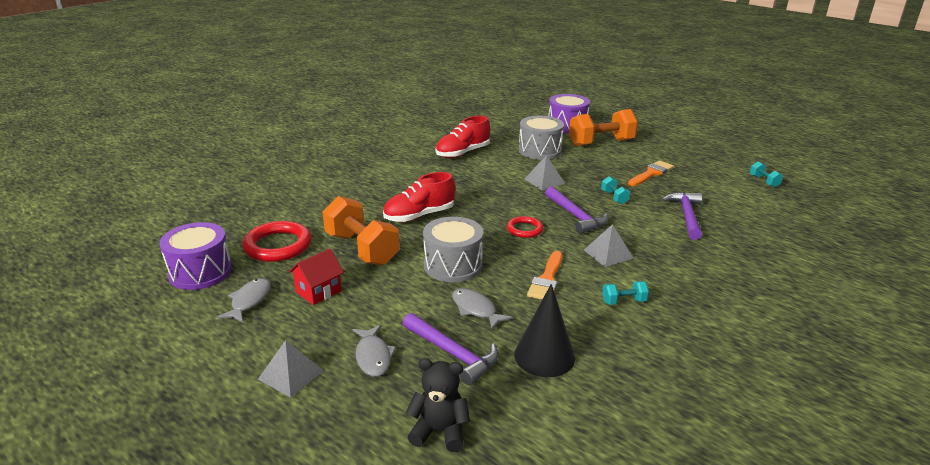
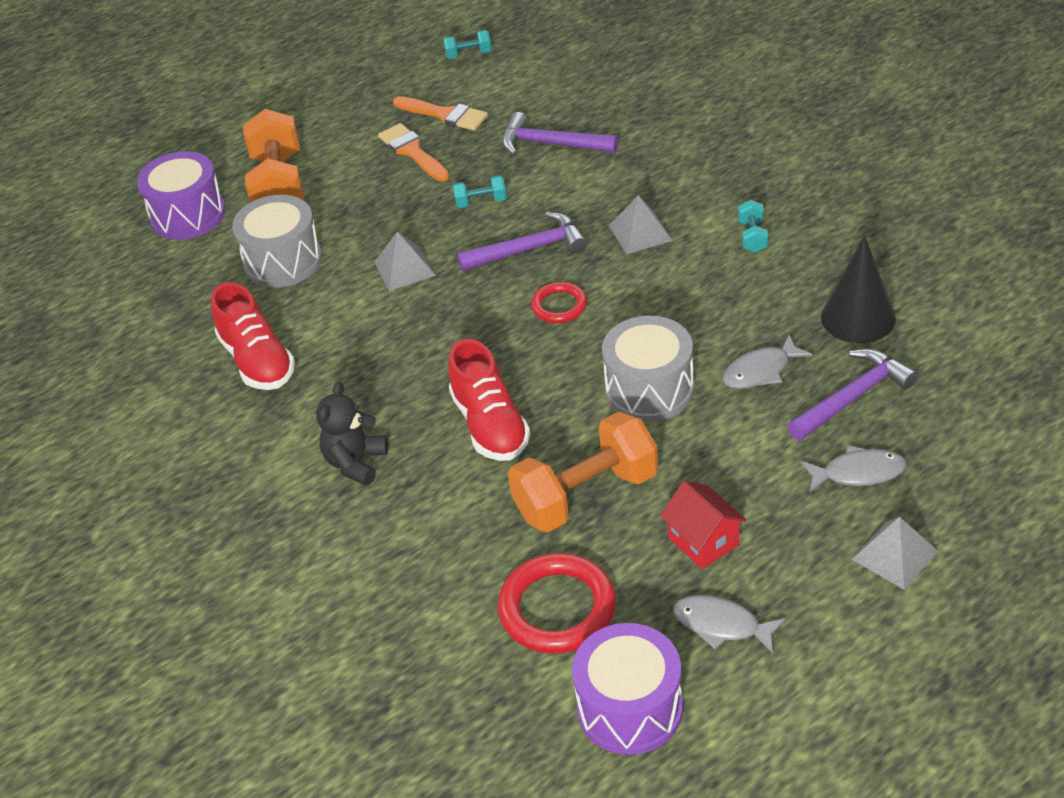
camera: 75 degrees left, 15 degrees up
(439, 431) = (987, 413): black teddy bear -> black teddy bear (355, 463)
(547, 279) = (697, 297): orange brush -> orange brush (444, 115)

